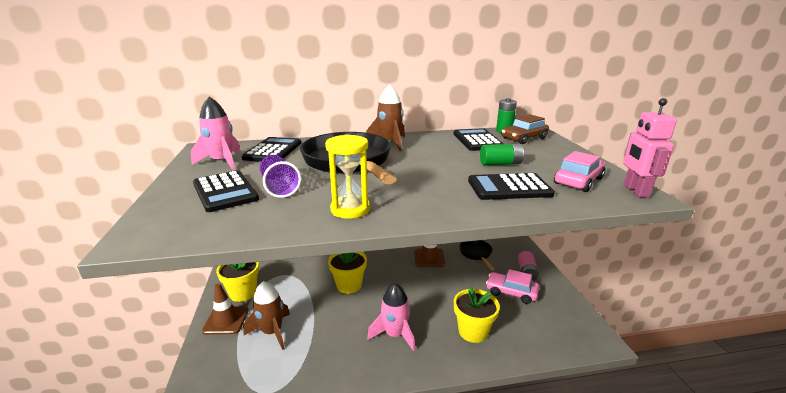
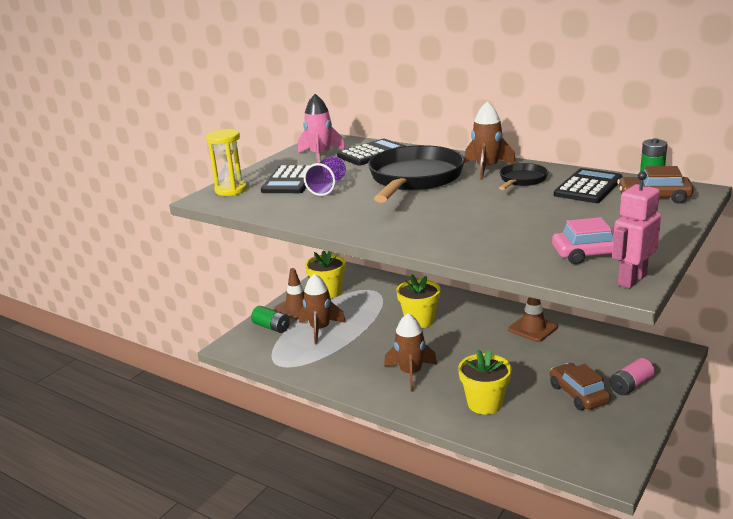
camera: 45 degrees right, 0 degrees up
(350, 209) = (347, 217): yellow hourglass -> yellow hourglass (231, 190)
(395, 334) = (411, 373): pink rocket -> brown rocket
(476, 254) = (596, 345): black pan -> black pan (522, 180)
(500, 163) = (553, 216): green battery -> green battery (271, 327)
(509, 188) = (507, 239): black calculator -> none
(511, 292) = (578, 394): pink car -> brown car

